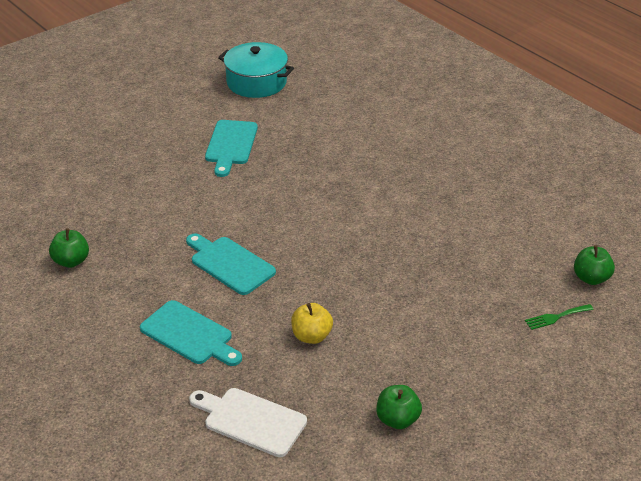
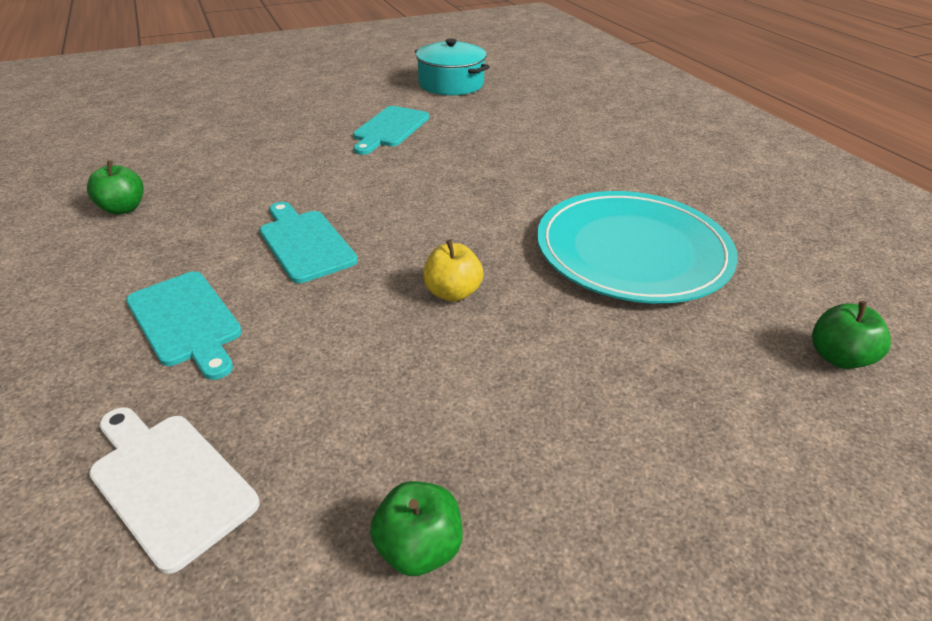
camera: 15 degrees right, 0 degrees up
(311, 336) = (354, 359): yellow apple -> yellow apple (453, 292)
(456, 227) = (632, 251): none -> turquoise plate
(556, 317) = (769, 410): green fork -> none

